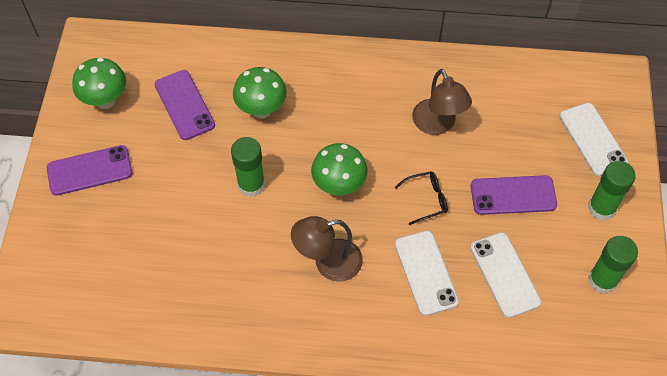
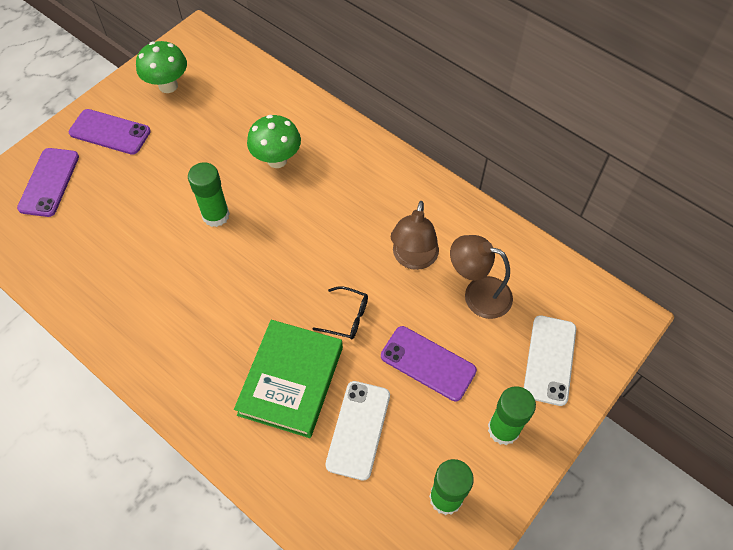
camera: 35 degrees right, 0 degrees up
(184, 105) = (221, 122): purple phone -> purple phone (49, 182)
(328, 262) = (219, 318): brown lamp -> brown lamp (477, 294)
(339, 186) = (284, 259): green mushroom -> none
(426, 273) = (291, 380): white phone -> green book

